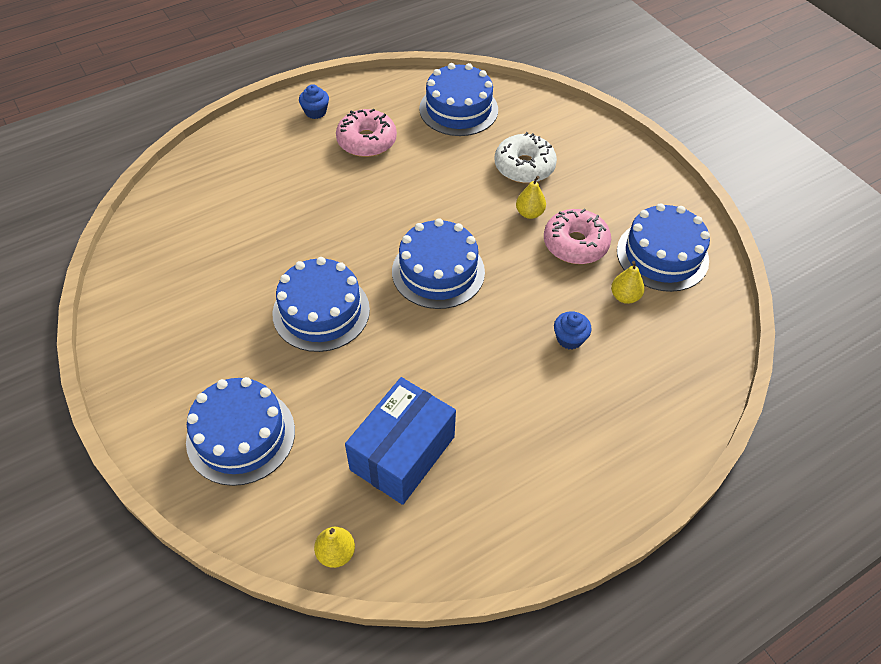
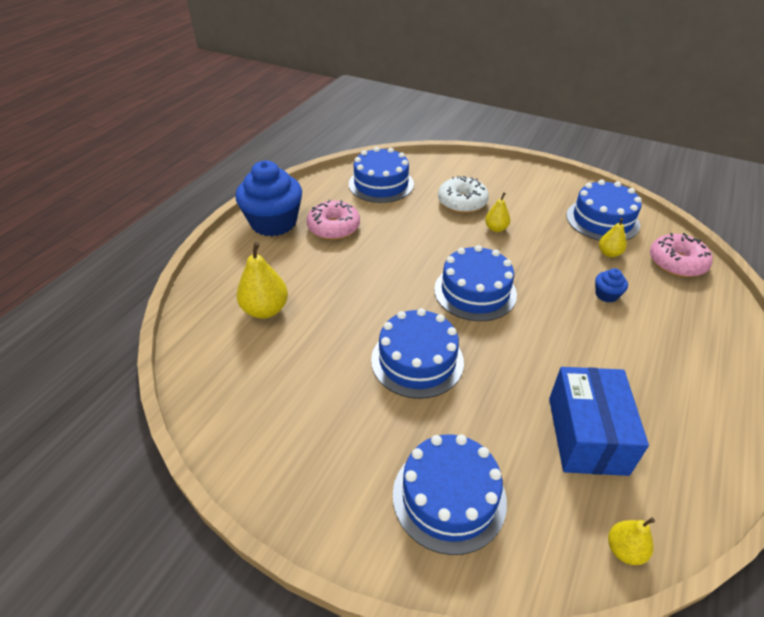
camera: 30 degrees left, 10 degrees down
(236, 201) = (265, 310): none -> yellow pear
(315, 112) = (273, 222): blue cupcake -> blue cupcake, size x2.38
(575, 244) = (545, 235): pink donut -> pink donut (677, 263)

